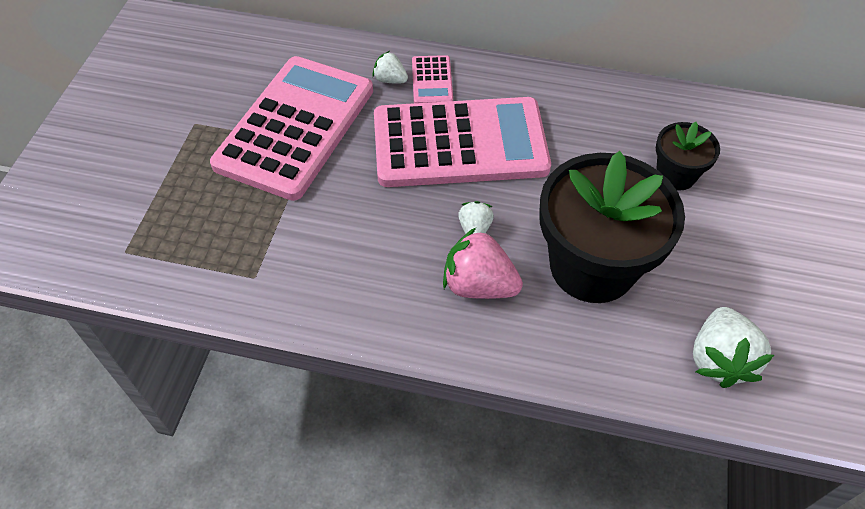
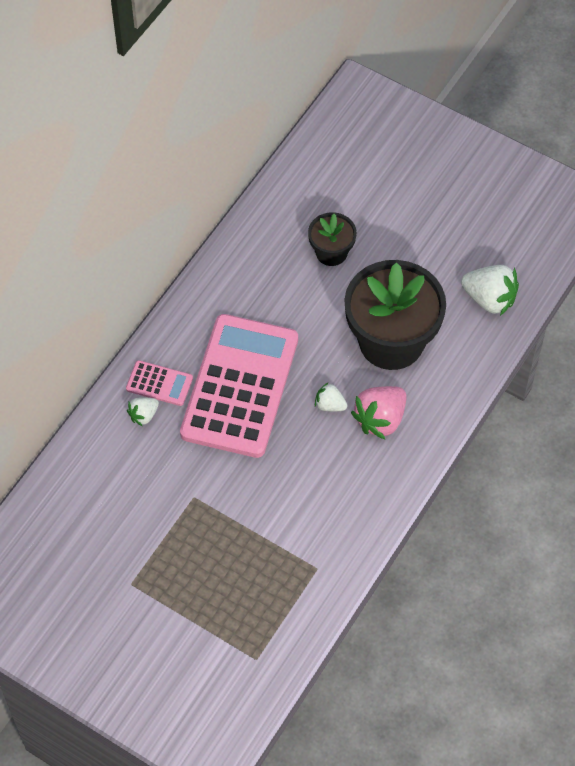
camera: 70 degrees left, 5 degrees up
(295, 127) = (170, 504): pink calculator -> none

